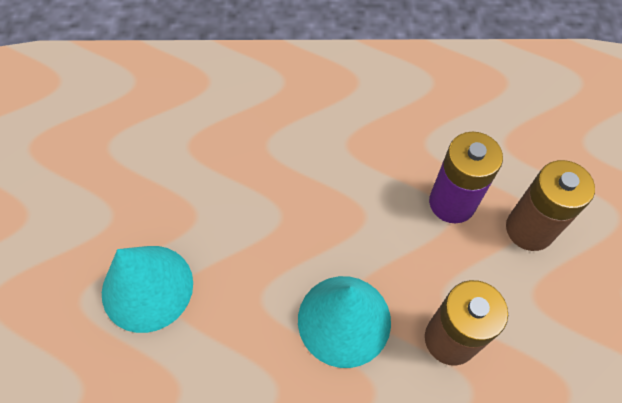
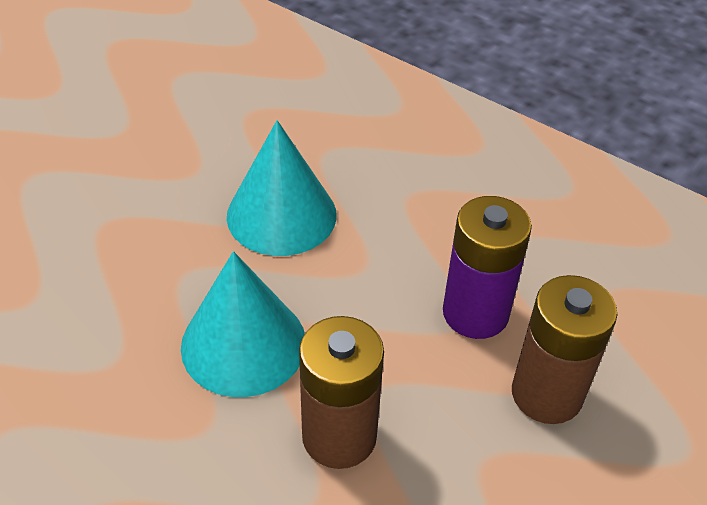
camera: 35 degrees right, 15 degrees down
(147, 287) = (92, 202): turquoise cone -> turquoise cone (281, 215)

